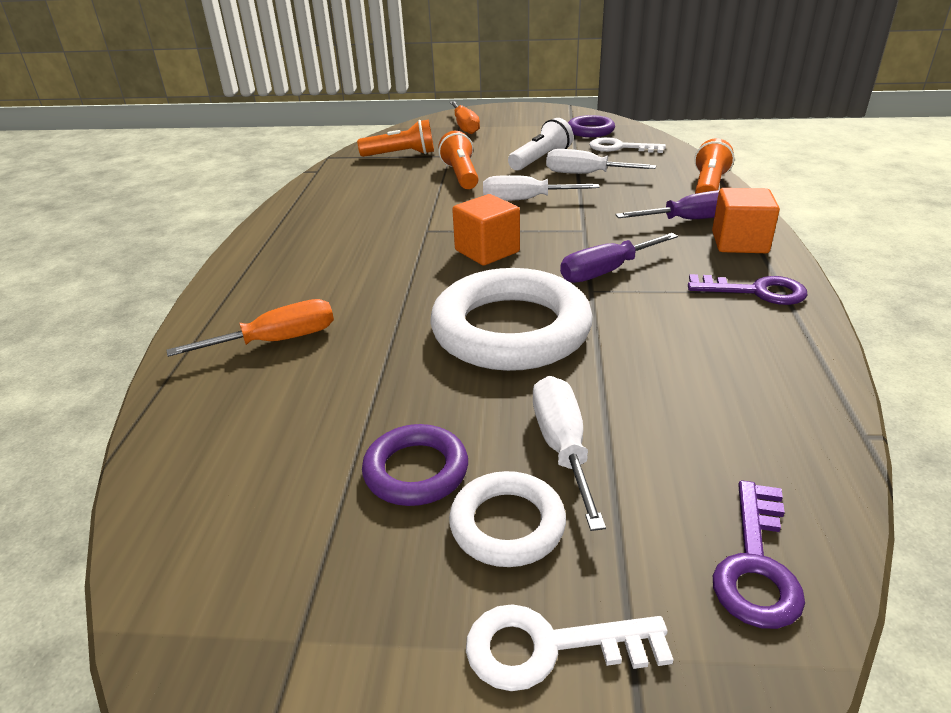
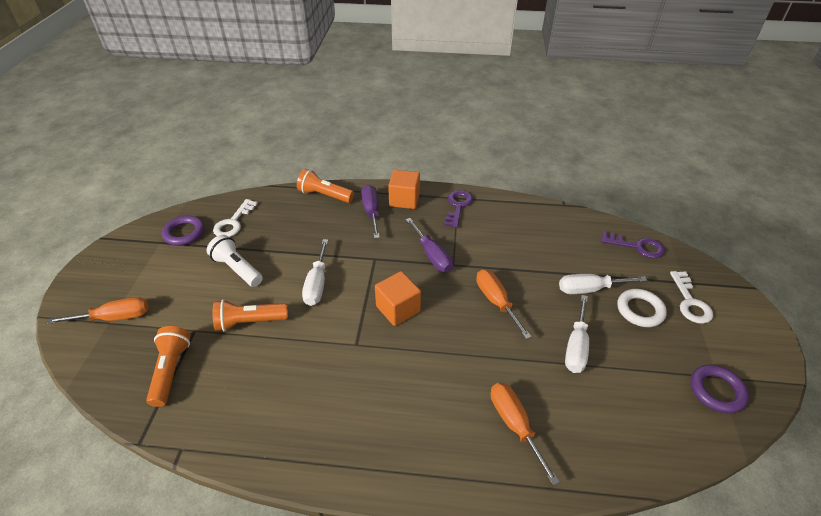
camera: 90 degrees left, 10 degrees up
(416, 471) = (617, 342): purple ring -> purple ring (716, 391)
(511, 330) = (496, 301): white ring -> orange screwdriver
(585, 174) = (279, 247): white screwdriver -> white screwdriver (576, 346)

